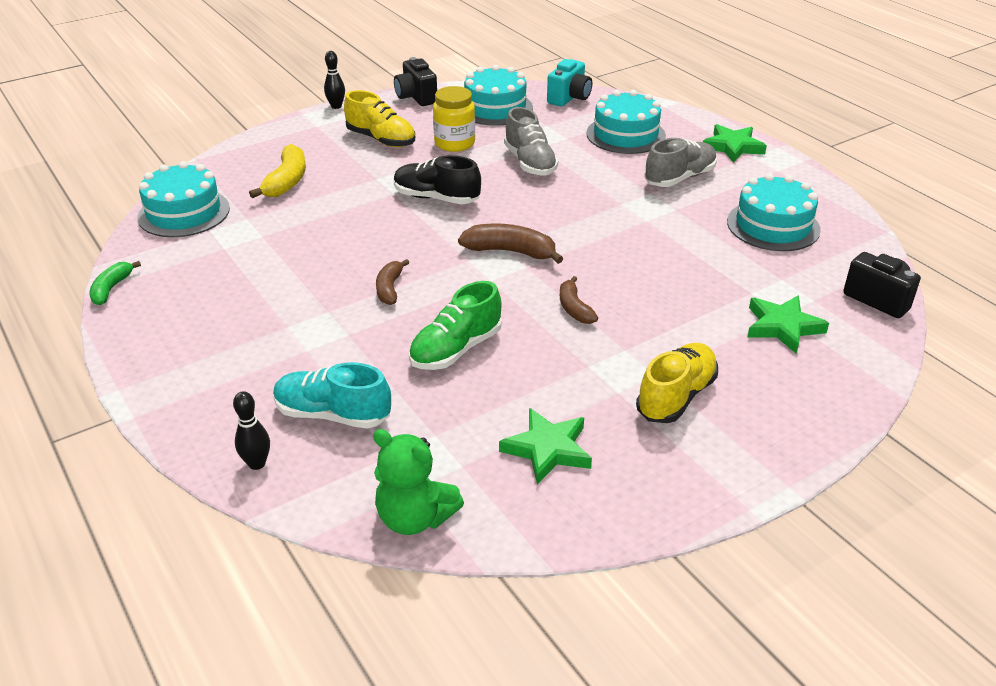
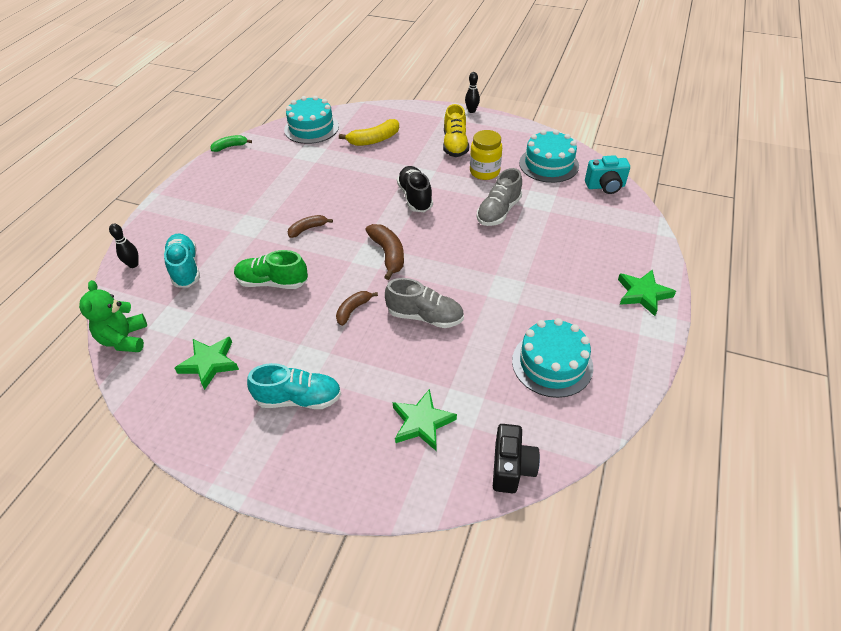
camera: 55 degrees right, 10 degrees up
(416, 97) = (520, 130): black camera -> none
(625, 135) = (589, 234): turquoise cake -> none
(676, 396) = (299, 399): yellow shoe -> turquoise shoe
(679, 178) = (562, 286): grey shoe -> grey shoe (425, 316)

